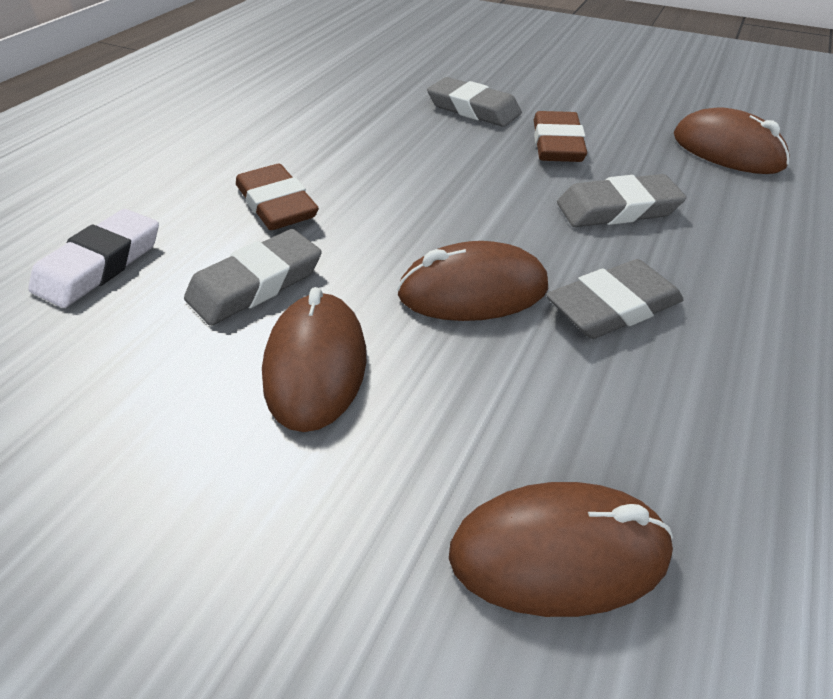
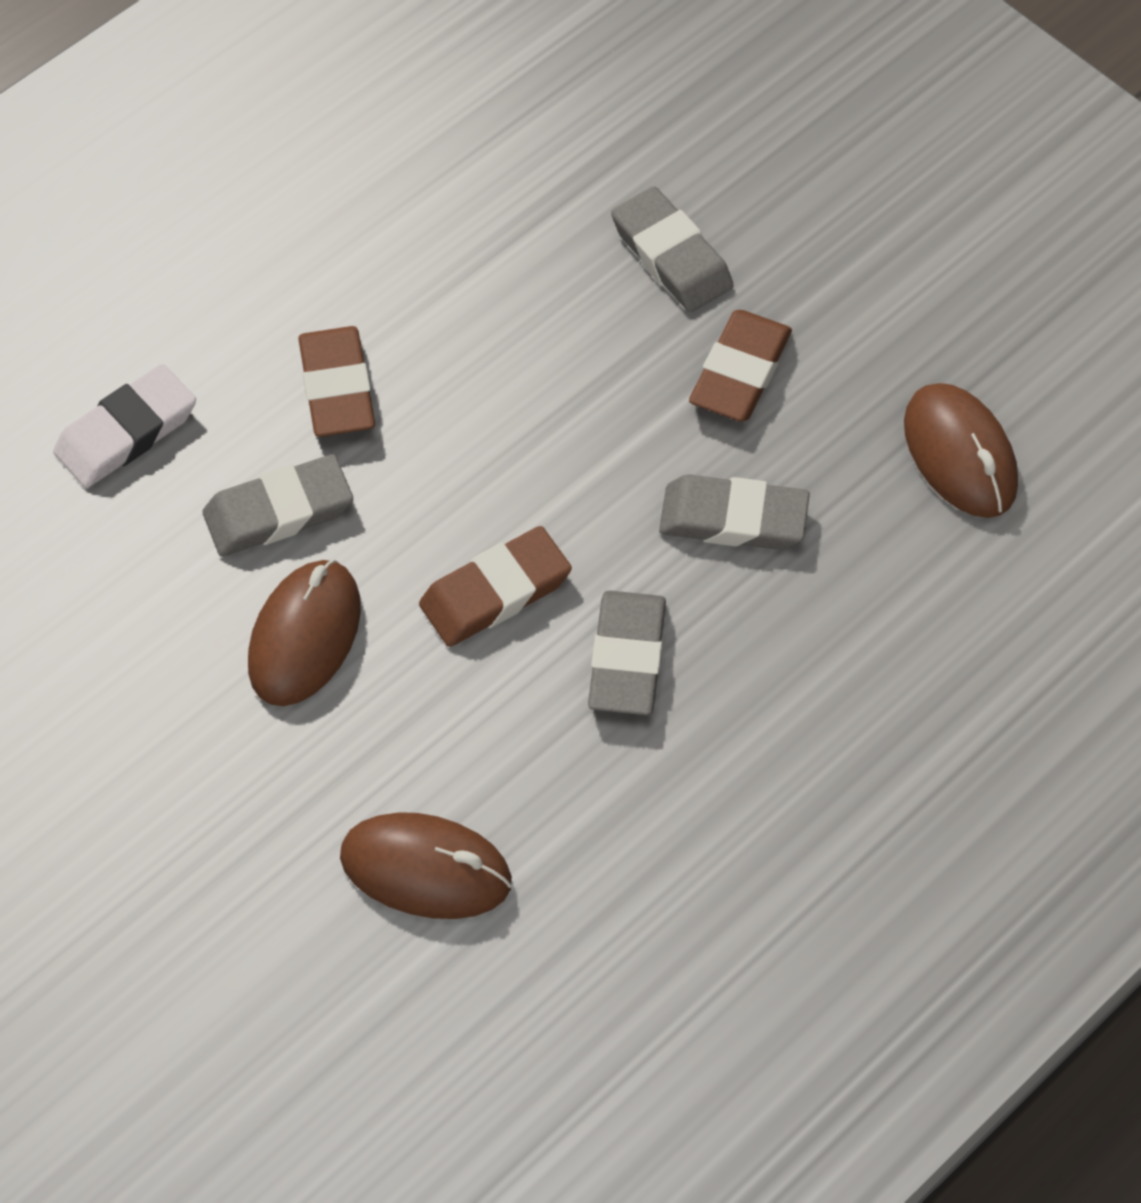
camera: 20 degrees right, 15 degrees up
(473, 291) = (495, 592): brown mouse -> brown eraser
(613, 306) = (627, 658): grey eraser -> grey eraser turned 75 degrees counterclockwise

